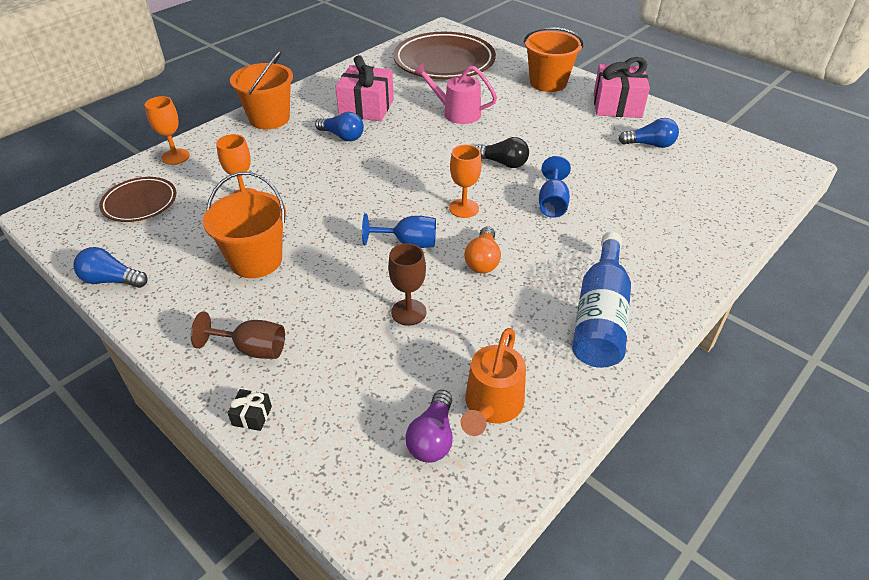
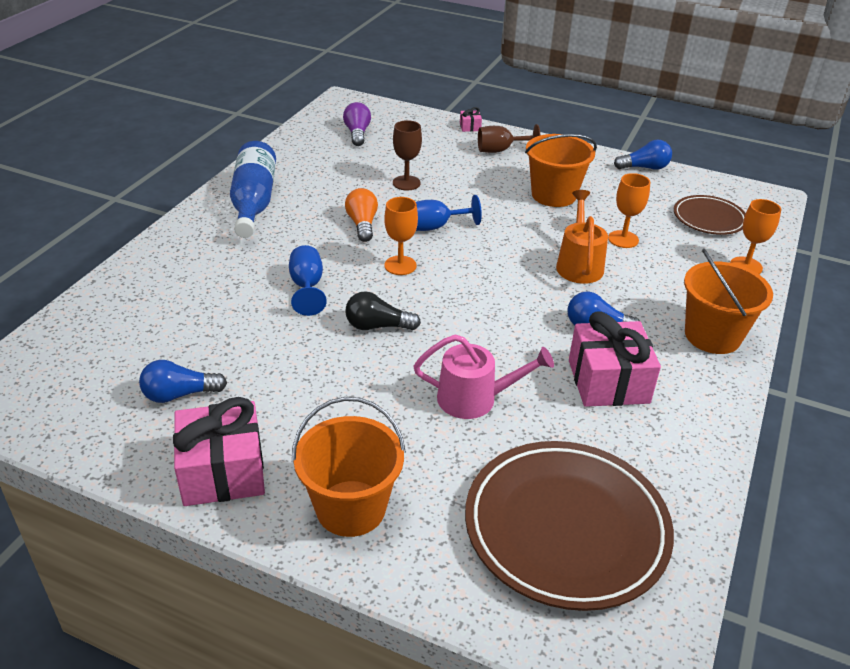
camera: 160 degrees right, 5 degrees down
(252, 416) = (470, 127): black gift -> pink gift
(491, 406) = (326, 149): orange watering can -> orange watering can (579, 264)

